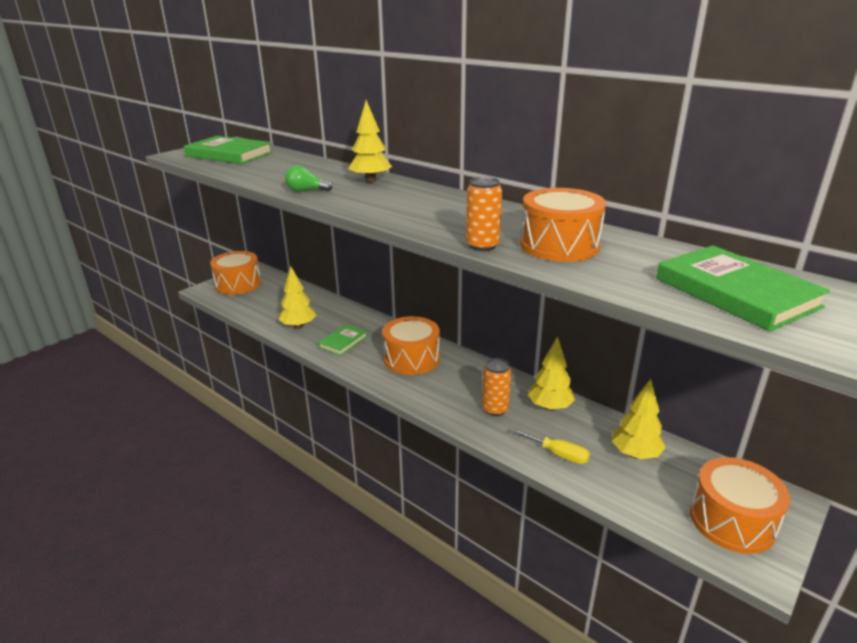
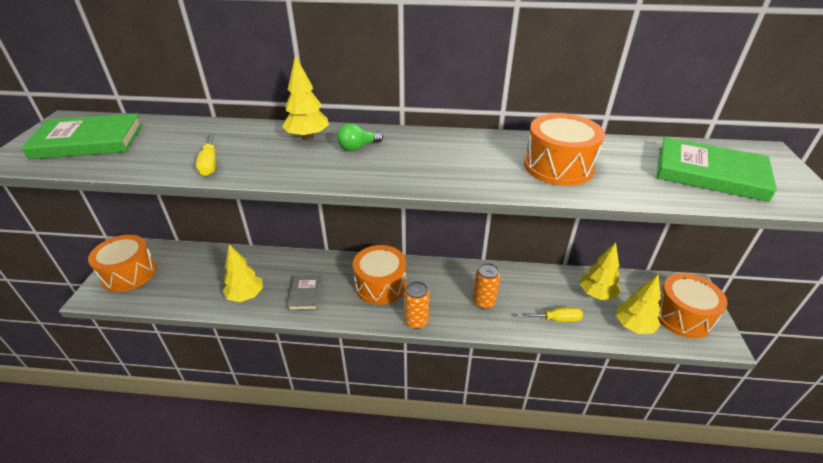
camera: 35 degrees left, 10 degrees up
(280, 180) = (210, 164): none -> yellow screwdriver
(306, 191) = (259, 170): green light bulb -> green light bulb (358, 147)
(343, 342) = (305, 294): green book -> grey book
(482, 246) = (508, 187): orange can -> orange can (416, 321)
(549, 407) = (516, 282): yellow tree -> yellow tree (633, 326)

